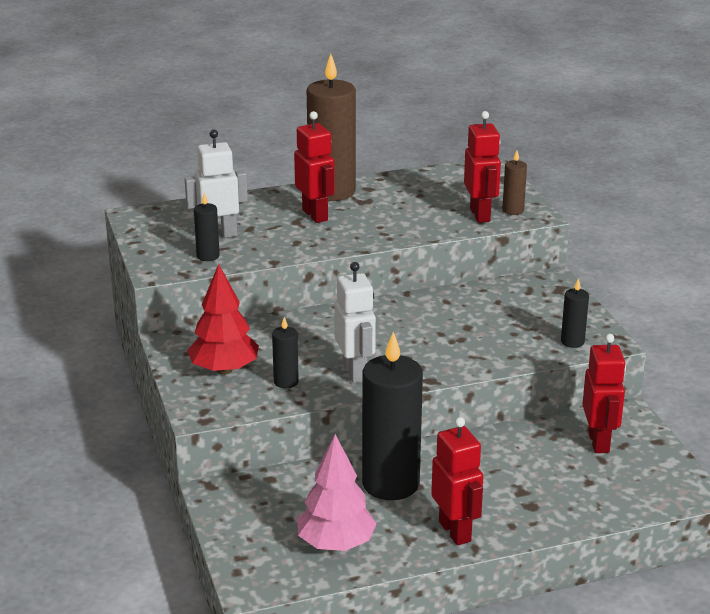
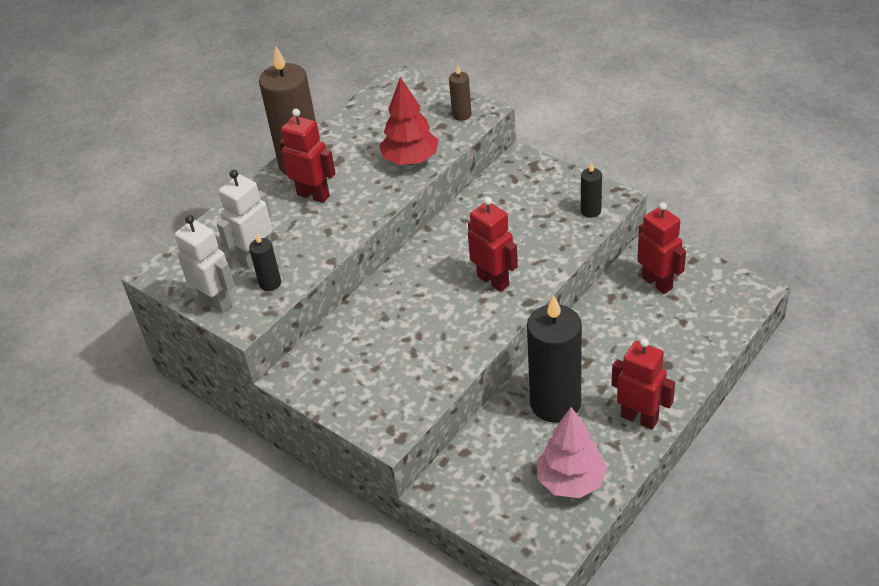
camera: 30 degrees left, 15 degrees up
(224, 370) = (364, 380): red tree -> red tree (410, 160)
(286, 382) = (424, 364): black candle -> none
(355, 372) = (467, 326): white robot -> white robot (216, 302)
(480, 215) = (442, 131): red robot -> red robot (493, 281)

